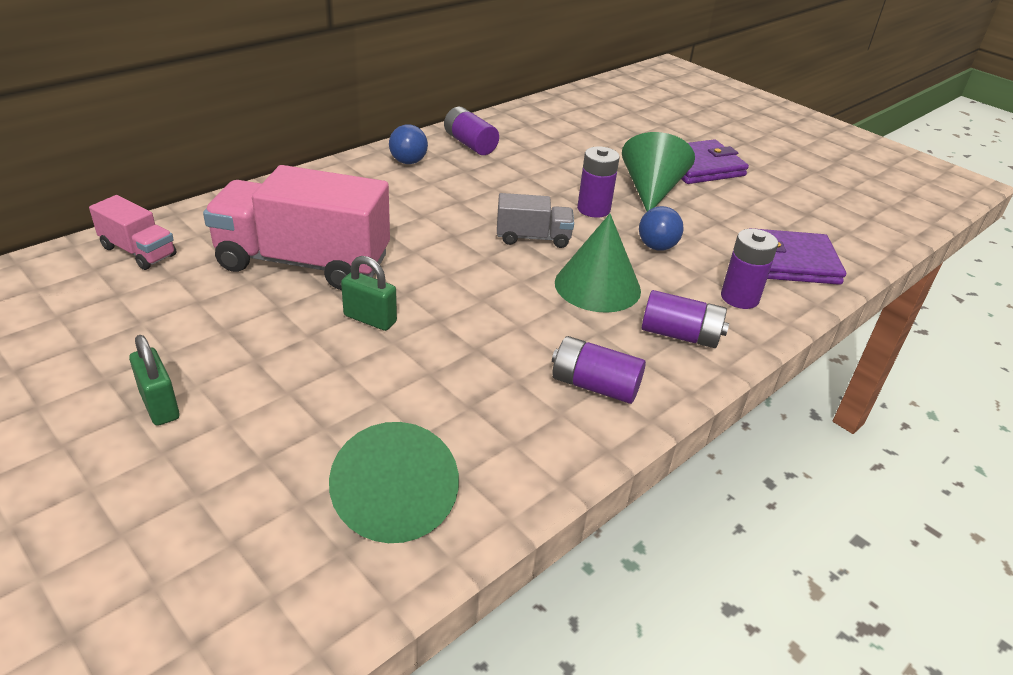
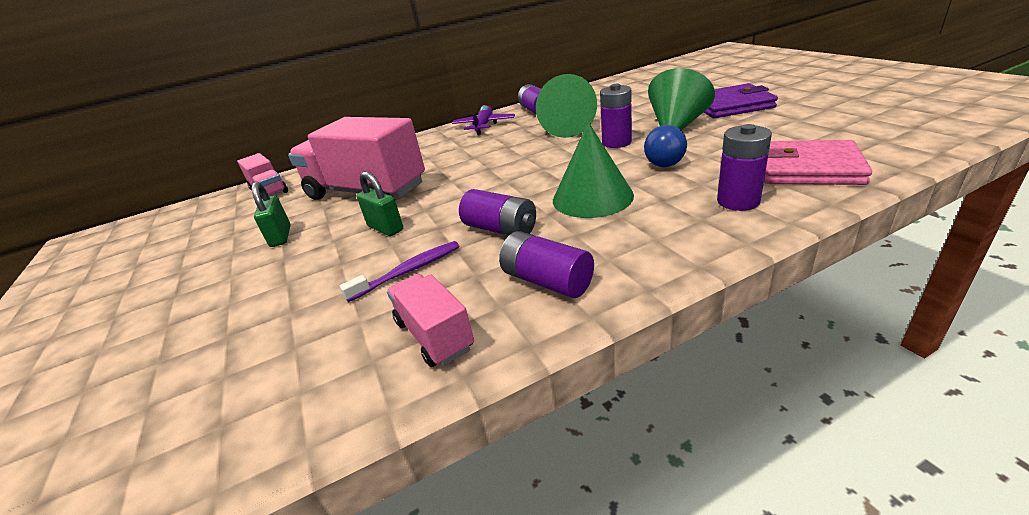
camera: 25 degrees right, 5 degrees down
(160, 405) = (195, 290): green padlock -> green padlock (281, 236)
(395, 502) = (297, 382): green cone -> green cone (569, 128)
(408, 162) = (484, 126): blue ball -> purple plane
(438, 376) = (408, 271): none -> purple toothbrush
(511, 446) = (434, 335): none -> pink truck
(533, 238) = (552, 165): grey truck -> none
(680, 335) = (658, 235): purple battery -> purple battery (500, 229)
(791, 262) = (808, 168): purple wallet -> pink wallet

